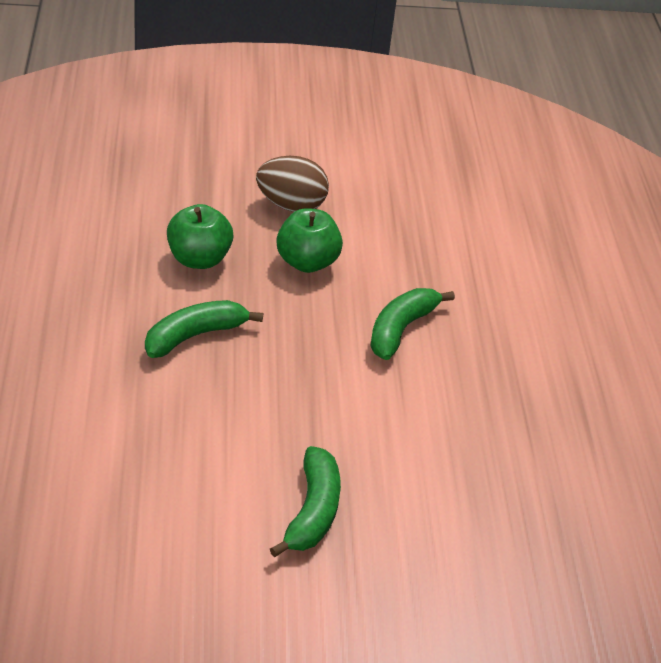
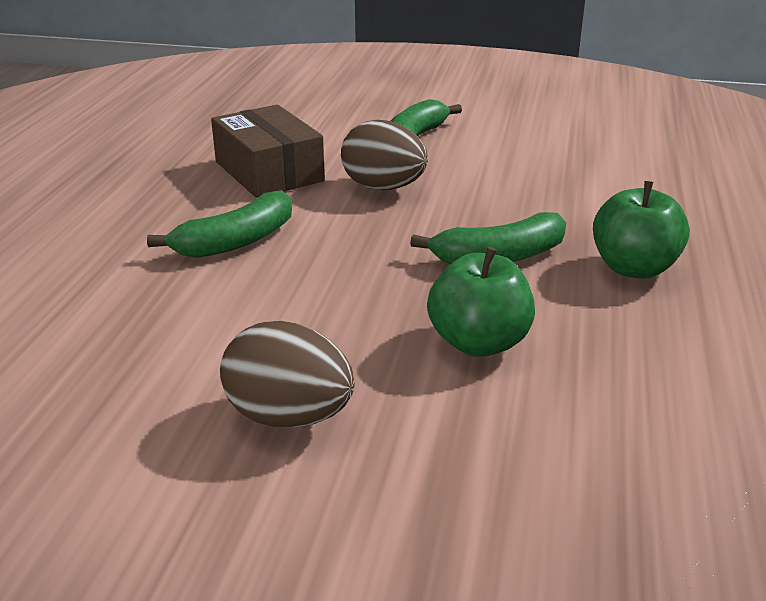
camera: 160 degrees left, 10 degrees down
(307, 262) = (312, 323): green apple -> green apple (633, 268)
(314, 414) = (383, 187): none -> brown egg
(432, 427) = (269, 171): none -> brown box

